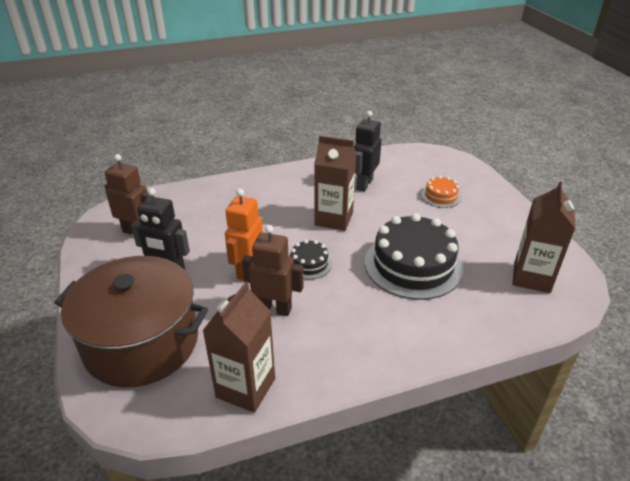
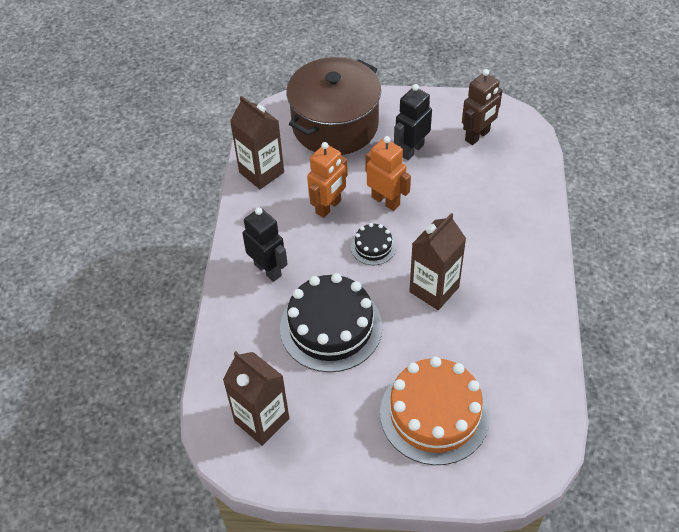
camera: 115 degrees right, 15 degrees up
(274, 308) = (328, 207): brown robot -> orange robot
(364, 184) = (491, 344): black robot -> black robot (268, 270)
(441, 196) = (434, 414): orange cake -> orange cake, size x2.13

